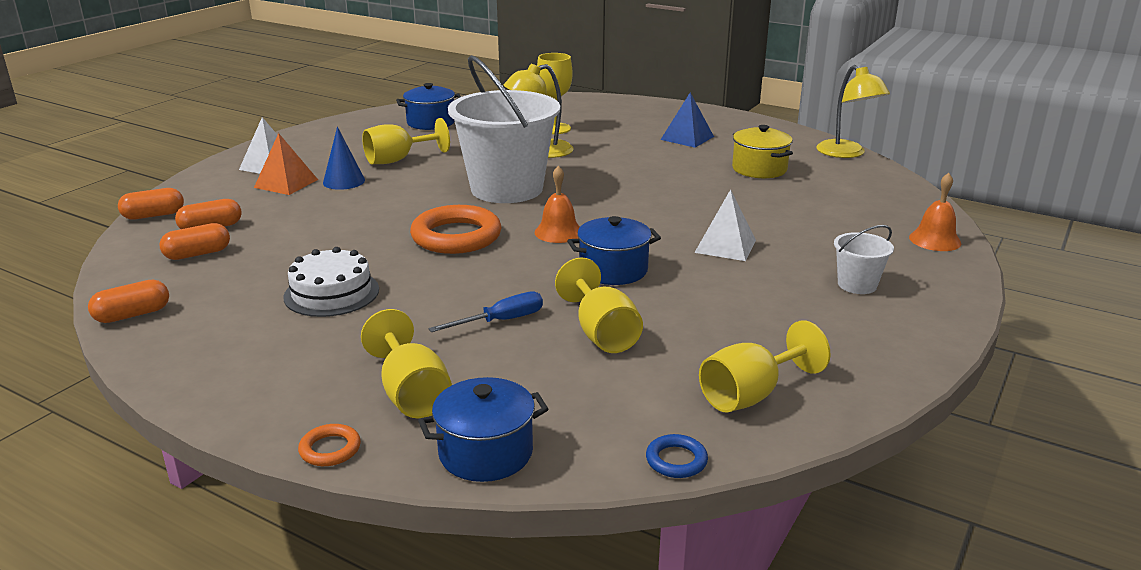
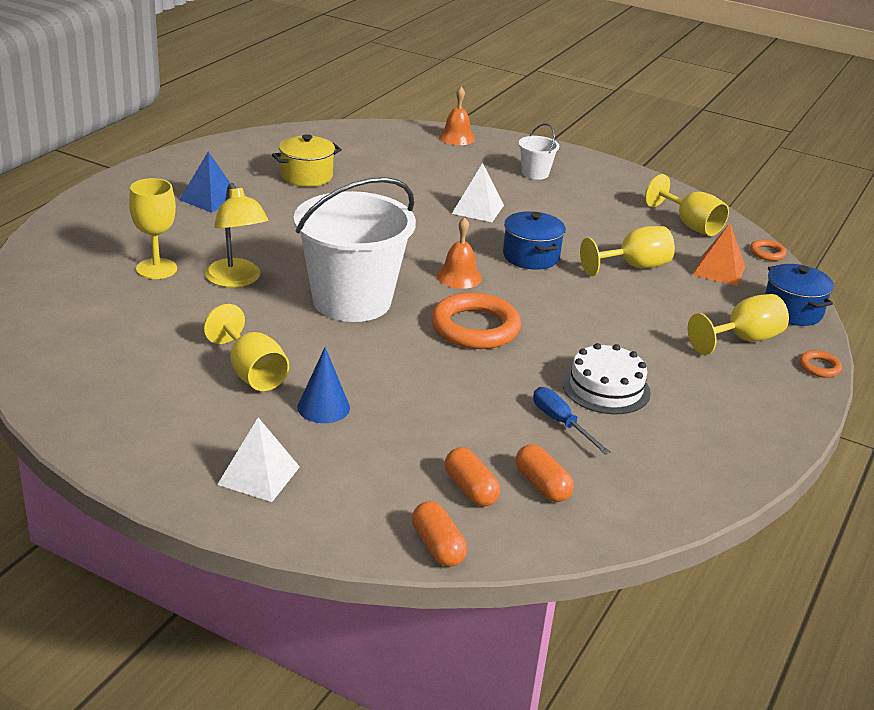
camera: 95 degrees left, 5 degrees up
(132, 315) = (682, 500): orange capsule -> none
(286, 183) = (328, 451): orange pyramid -> orange pyramid (719, 270)
(431, 123) = (103, 355): blue pot -> none
(501, 321) = (629, 305): blue screwdriver -> blue screwdriver (561, 423)
(676, 460) = (767, 253): blue ring -> orange ring
(846, 153) = (270, 136): yellow lamp -> none

